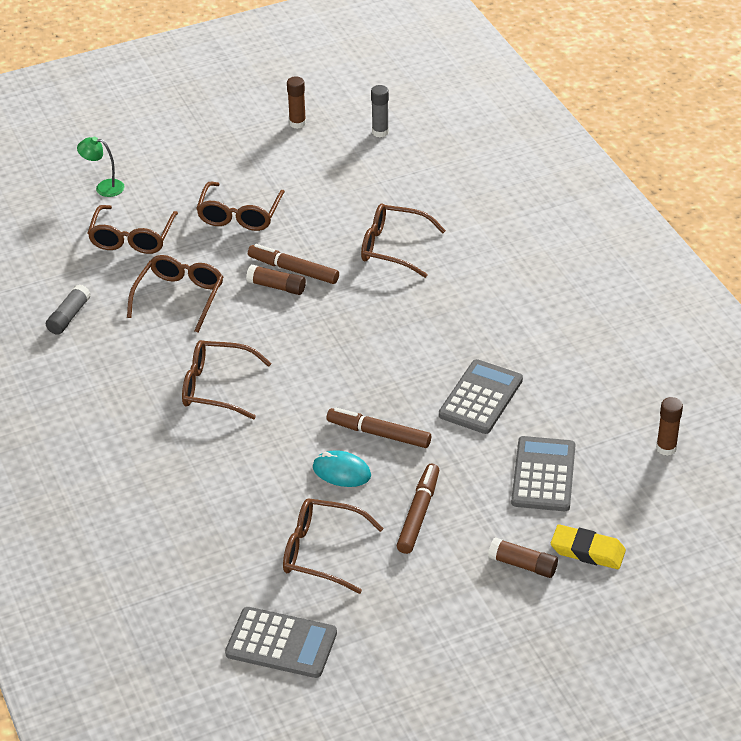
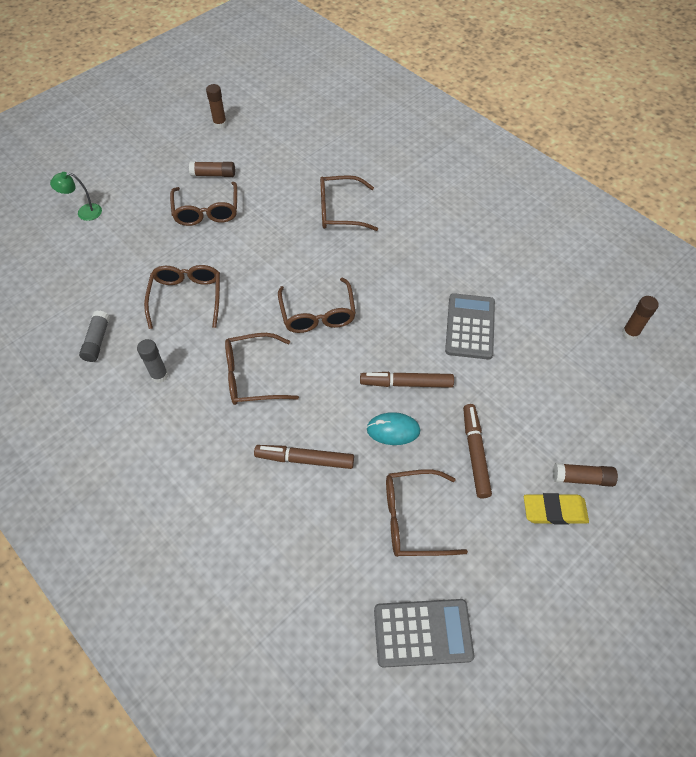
camera: 20 degrees left, 15 degrees up
(132, 238) = (125, 253): brown glasses -> brown glasses (318, 314)
(277, 287) = (263, 268): brown glue stick -> brown glue stick (213, 174)
(293, 270) = (270, 249): brown marker -> brown marker (305, 459)
(380, 132) = (286, 118): grey glue stick -> grey glue stick (159, 375)
(543, 475) = (553, 385): grey calculator -> none
(587, 551) = (624, 448): yellow eraser -> yellow eraser (554, 511)

